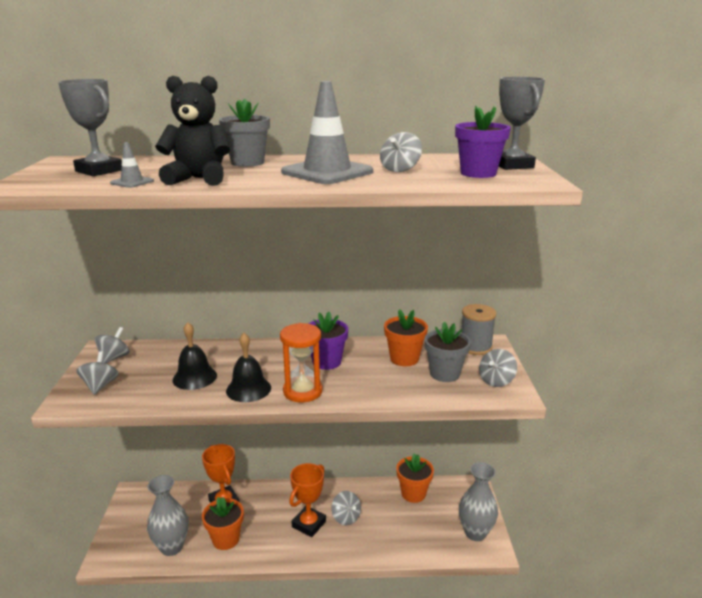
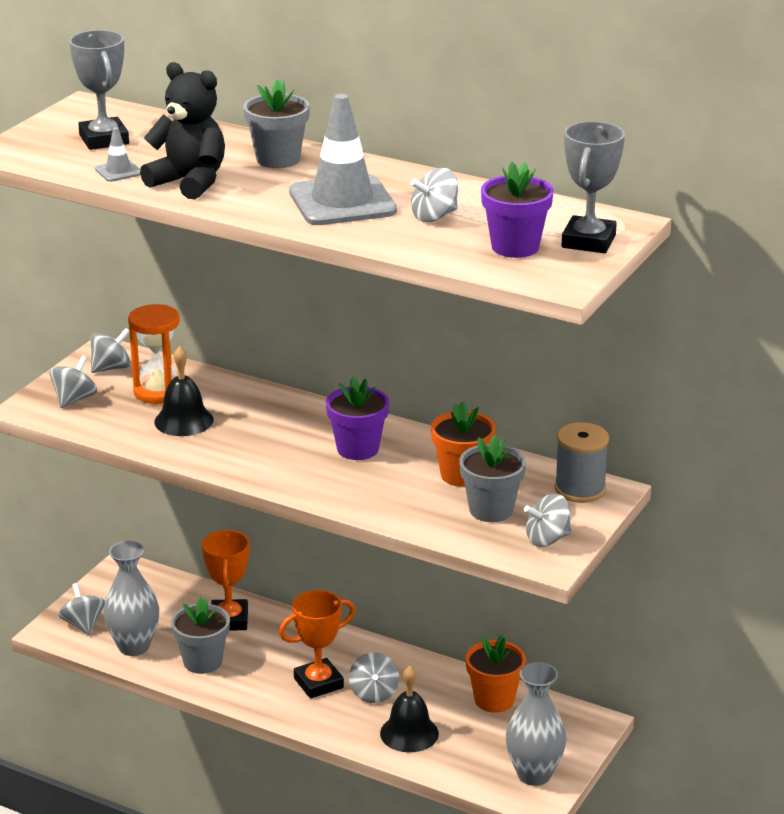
camera: 30 degrees right, 5 degrees up
(125, 544) = (83, 624): none -> grey spinning top
(226, 539) = (202, 661): orange flower pot -> grey flower pot
(248, 389) = (233, 454): black bell -> black bell (409, 733)
(302, 391) = (292, 476): orange hourglass -> orange hourglass (158, 392)

